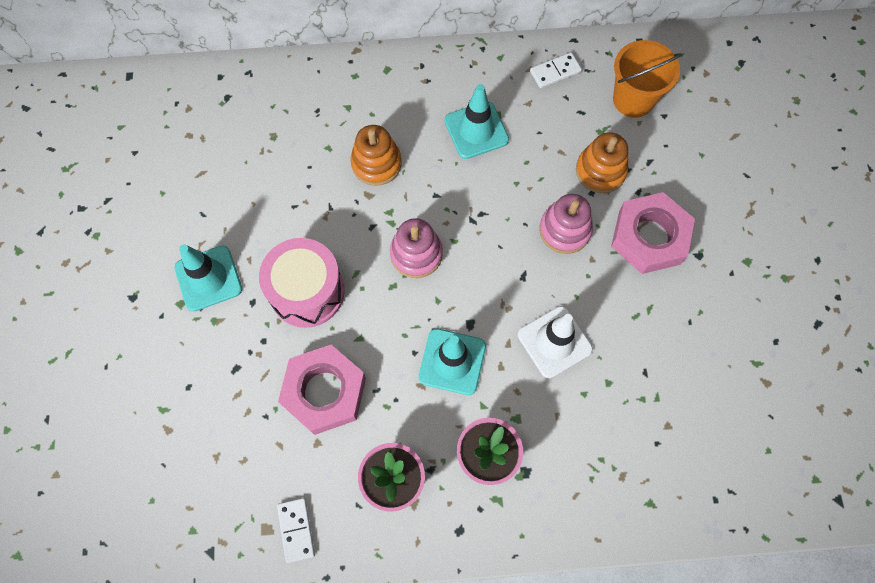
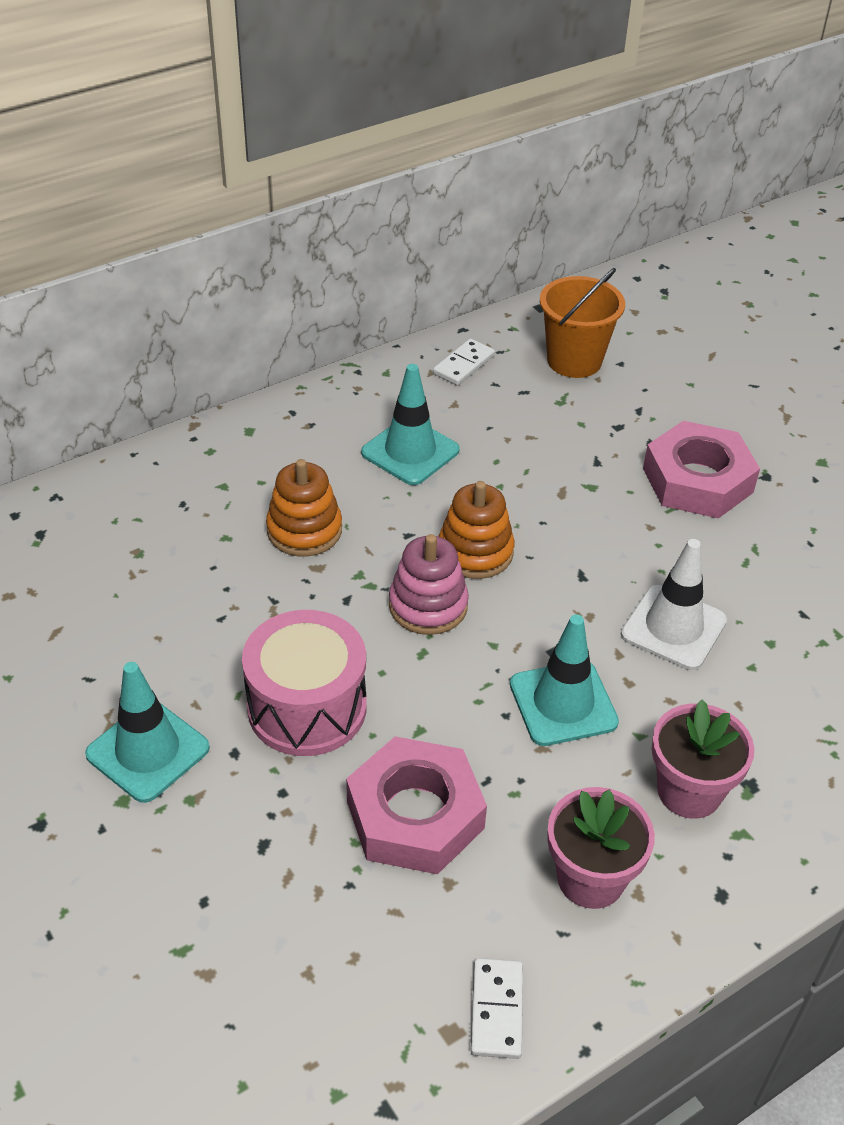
camera: 30 degrees left, 25 degrees down
(296, 530) = (496, 1010): white domino -> white domino turned 45 degrees clockwise
(564, 230) = (595, 510): pink stacking toy -> none
(600, 171) = (590, 438): orange stacking toy -> orange stacking toy (475, 552)

